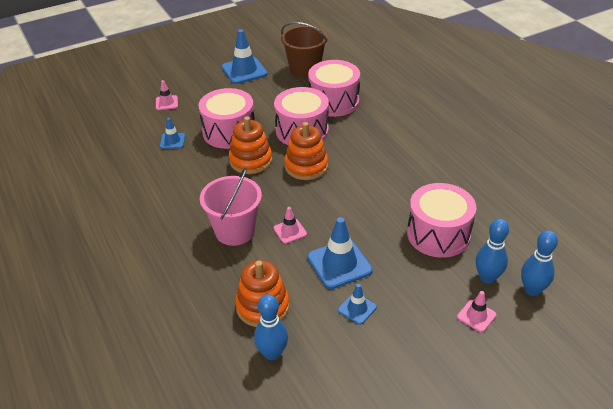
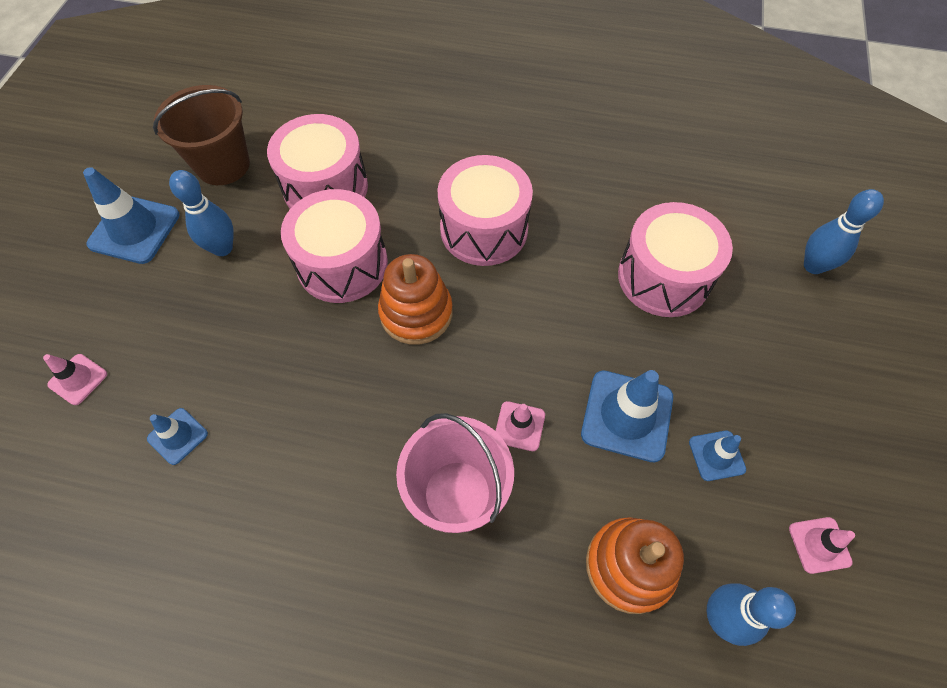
camera: 50 degrees left, 20 degrees up
(229, 132) = (245, 348): pink drum -> pink drum (484, 229)
(250, 160) = (335, 367): orange stacking toy -> none
(476, 316) = (814, 345): pink traffic cone -> pink traffic cone (819, 545)
(487, 278) = (766, 289): blue bowling pin -> blue bowling pin (222, 248)

